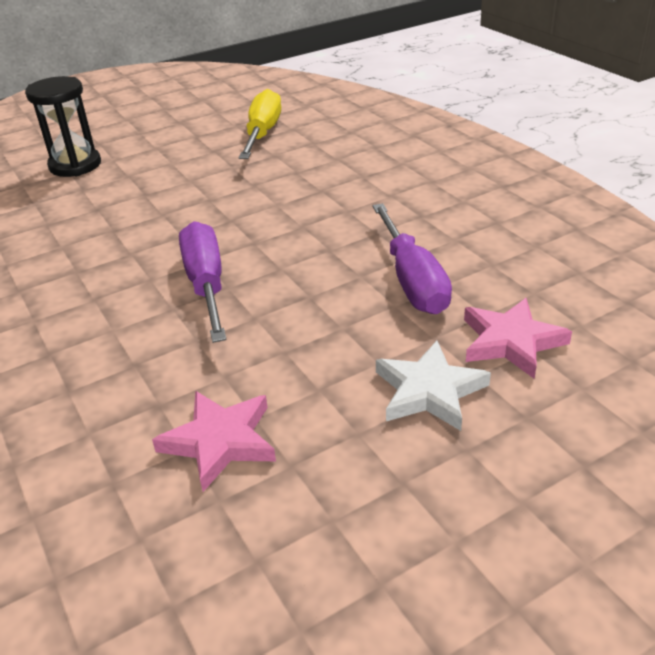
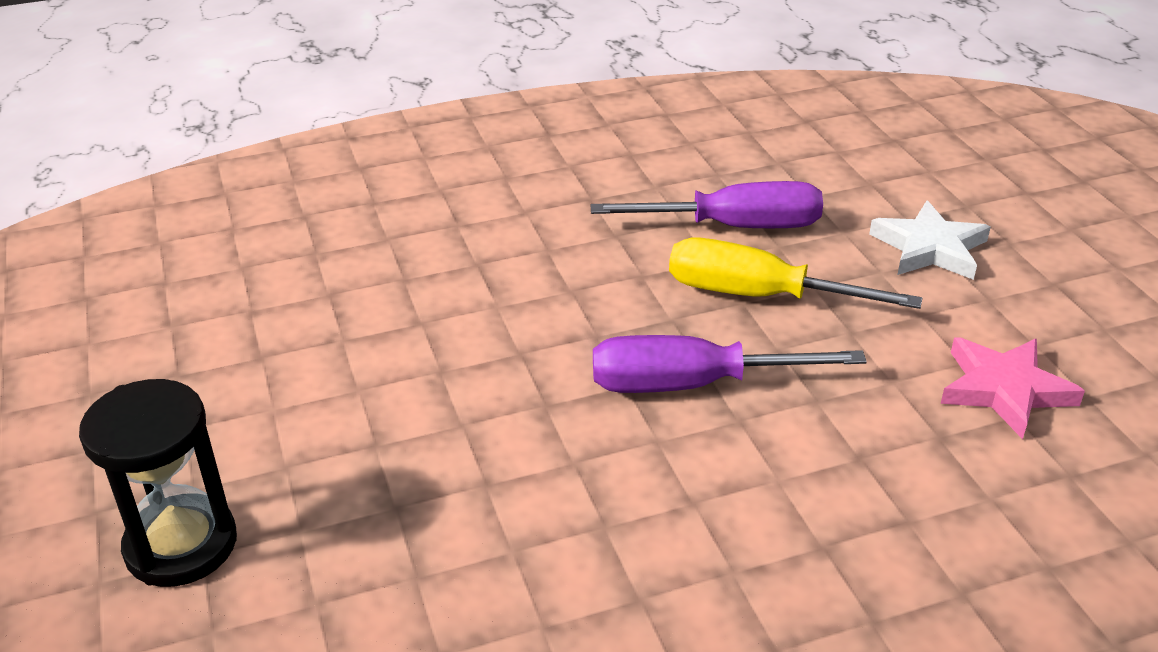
camera: 80 degrees left, 0 degrees up
(262, 133) = (238, 298): yellow screwdriver -> yellow screwdriver (759, 296)
(511, 342) = (859, 190): pink star -> none

